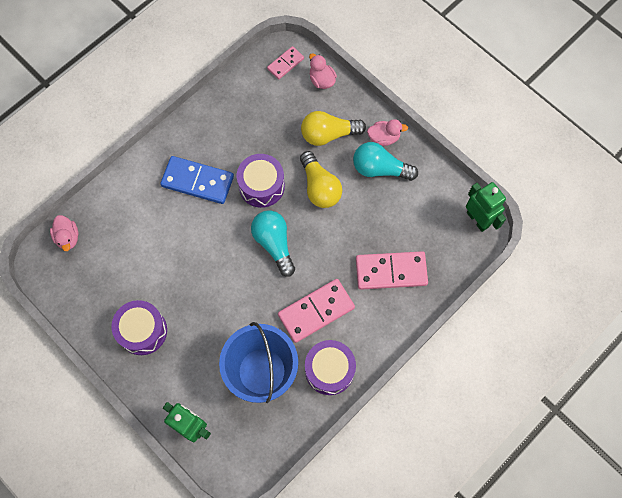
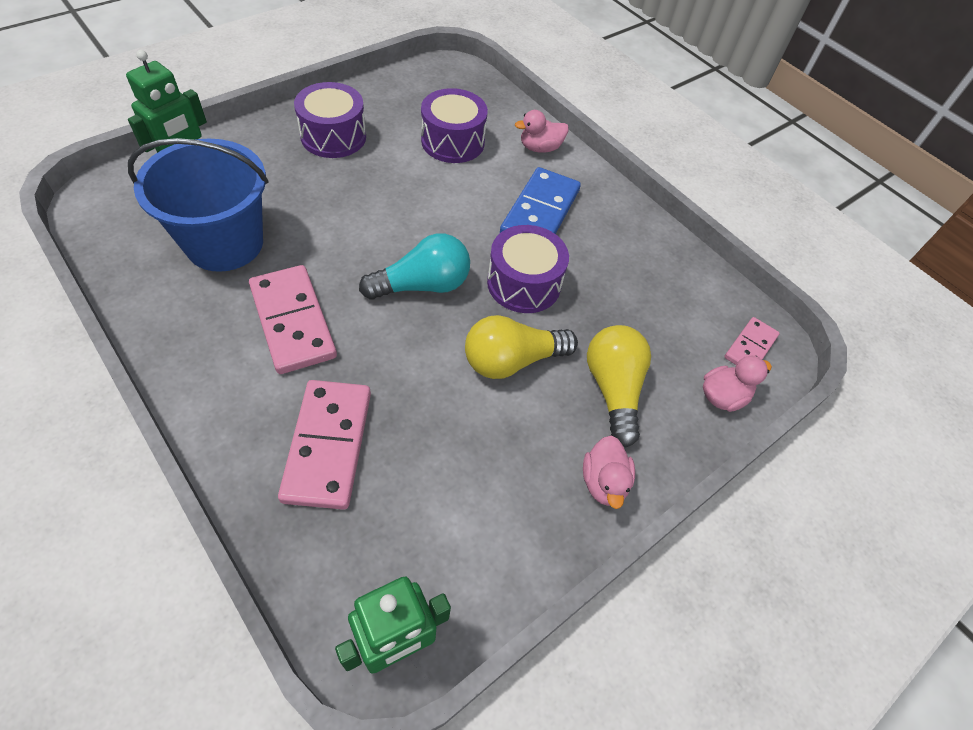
camera: 90 degrees right, 15 degrees down
(68, 237) = (477, 90): pink duck -> pink duck (540, 148)
(285, 64) = (750, 347): pink domino -> pink domino turned 75 degrees clockwise
(329, 370) = (188, 324): purple drum -> purple drum (453, 141)
(380, 169) = (538, 463): turquoise light bulb -> none

